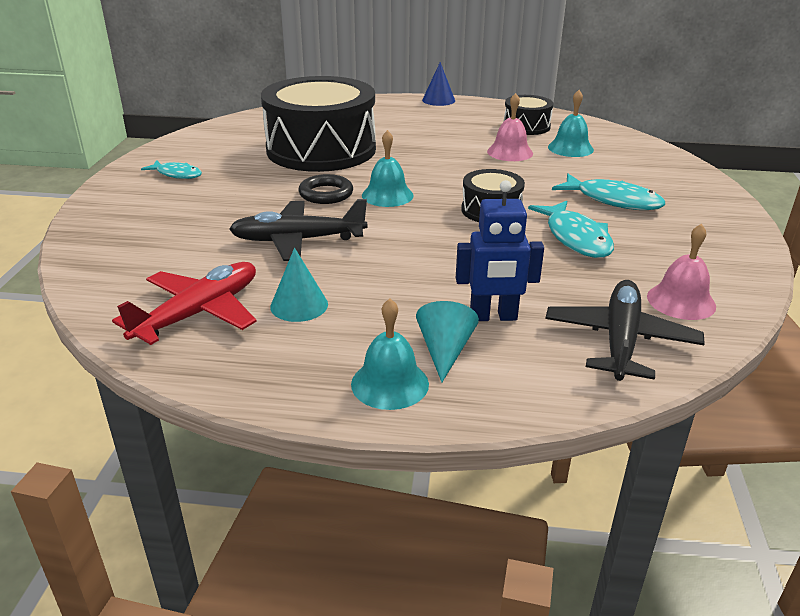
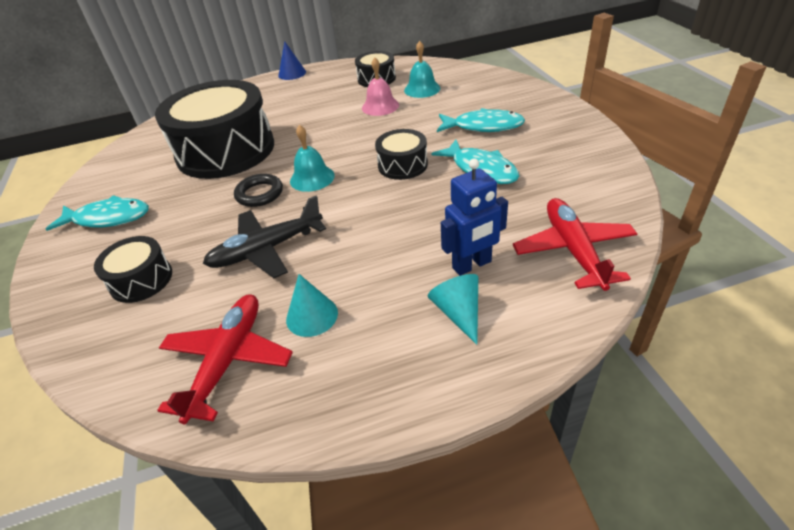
camera: 20 degrees left, 10 degrees up
(171, 229) = (141, 280): none -> black drum
(177, 174) = (108, 218): turquoise fish -> turquoise fish, size x1.59
(390, 383) = (438, 364): turquoise bell -> none
(620, 340) = (573, 250): black plane -> red plane
(681, 301) = (588, 199): pink bell -> none

